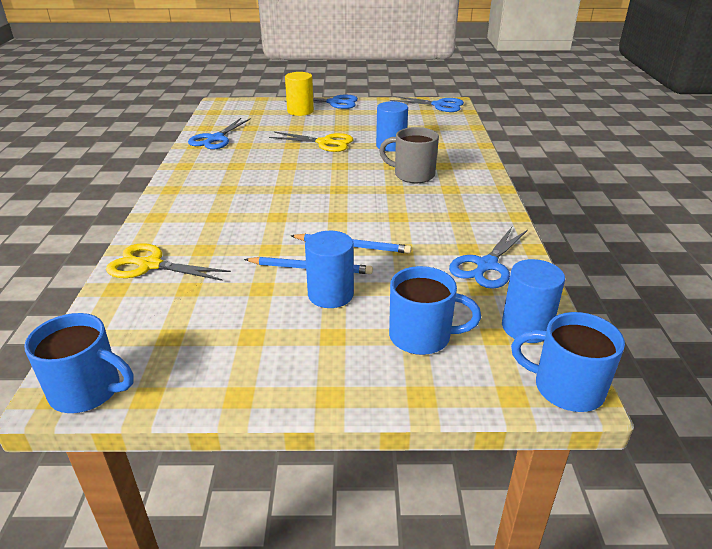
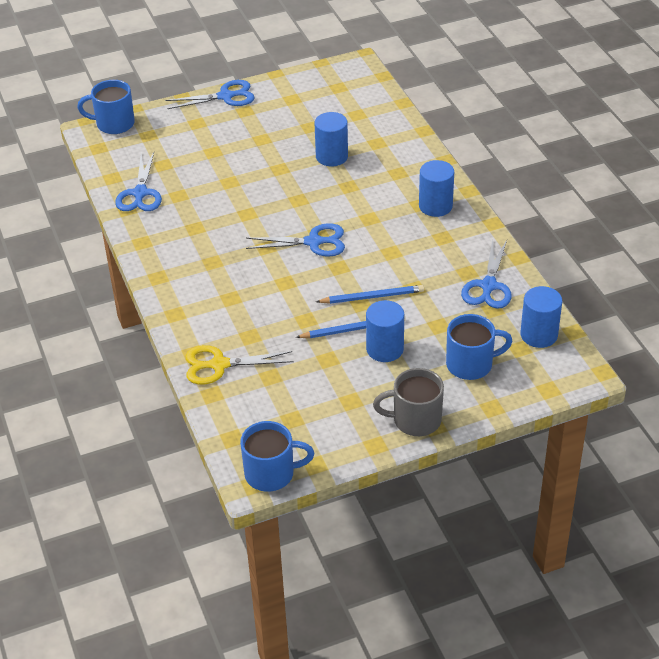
camera: 20 degrees left, 10 degrees up
(300, 111) = (198, 122): yellow cylinder -> none
(325, 143) = (261, 169): yellow scissors -> none
(412, 175) = (376, 195): grey mug -> grey mug (415, 420)
(439, 105) = (346, 72): blue scissors -> blue scissors (314, 242)
(465, 192) = (435, 206): none -> blue cylinder
(566, 388) = (579, 374): blue mug -> blue mug (114, 124)

